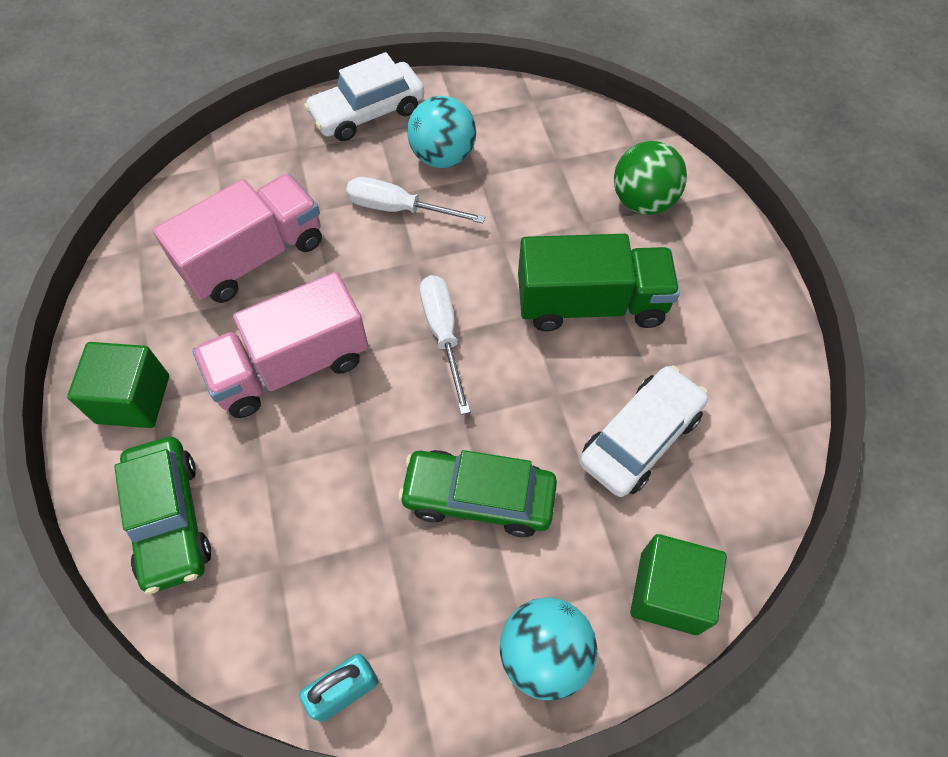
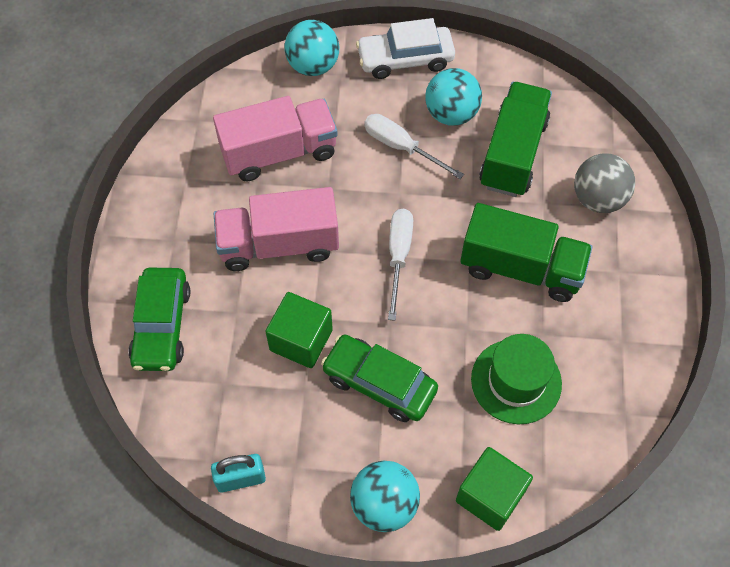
camera: 20 degrees right, 0 degrees up
(133, 399) = (162, 233): green cube -> green cube (301, 340)
(261, 148) = (313, 66): none -> turquoise ball
(529, 180) = (513, 153): none -> green truck
(640, 438) = (516, 381): white car -> green hat
(643, 201) = (598, 199): green ball -> grey ball

